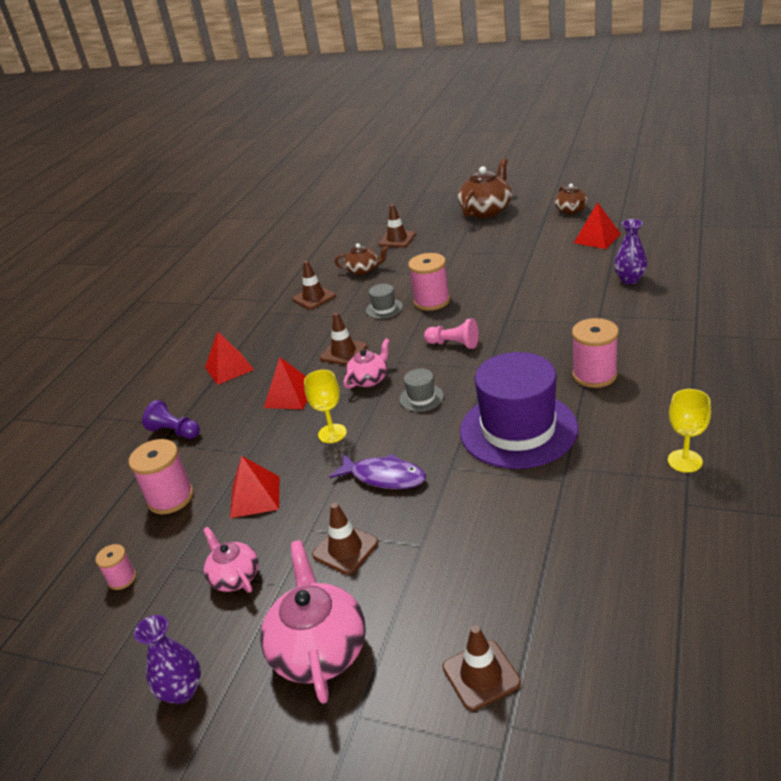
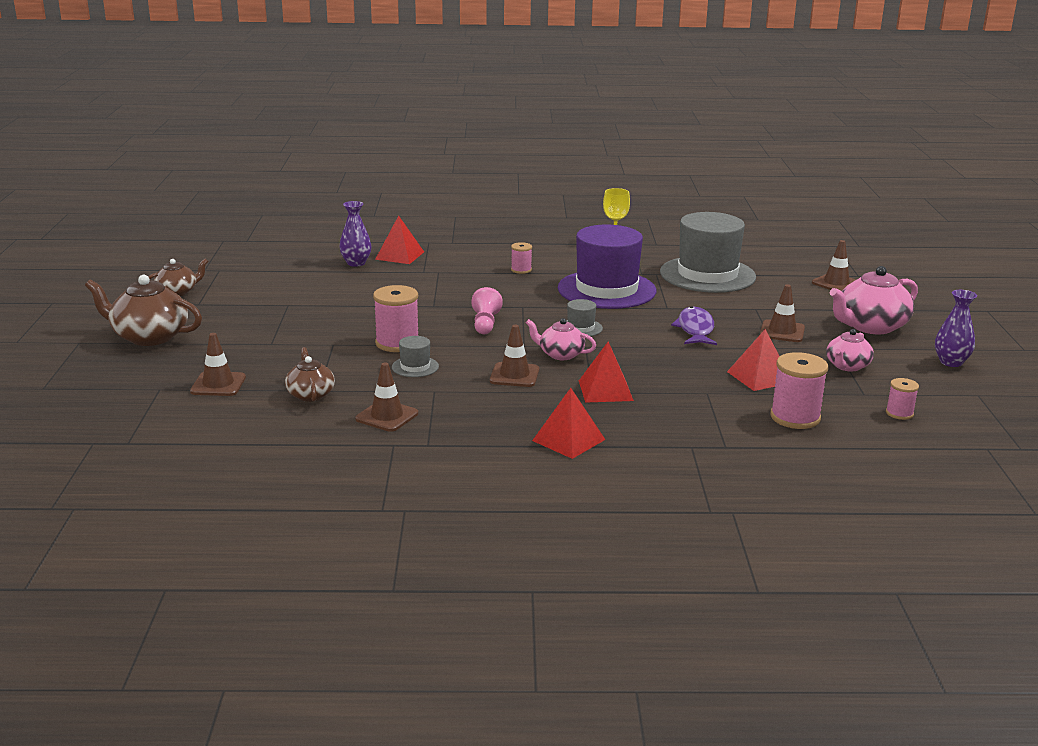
camera: 115 degrees left, 10 degrees down
(175, 431) = (702, 444): purple pawn -> none
(332, 433) = (654, 358): yellow goblet -> none
(549, 529) = (707, 275): none -> grey hat
(594, 375) = (521, 270): pink spool -> pink spool, size x0.55
(597, 238) = (259, 278): red pyramid -> red pyramid (400, 255)

